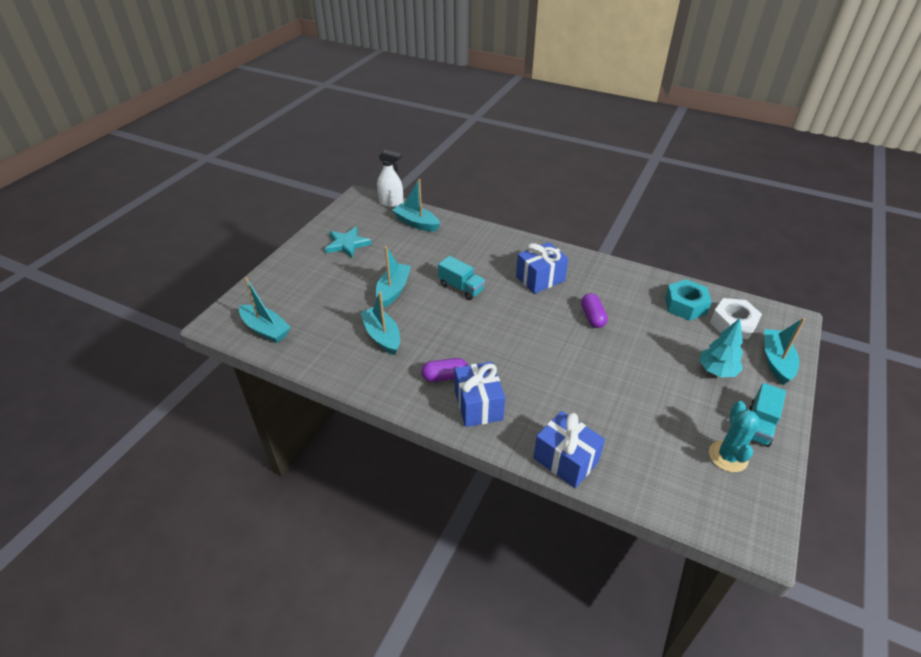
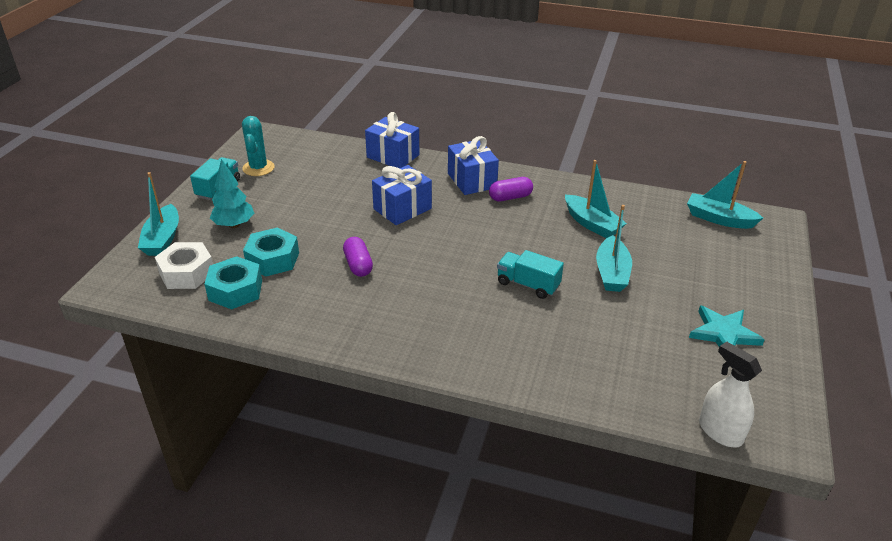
camera: 170 degrees right, 5 degrees down
(391, 203) = (720, 432): white spray bottle -> white spray bottle turned 45 degrees clockwise
(416, 223) = (645, 387): turquoise boat -> none
(540, 279) = (425, 308): blue gift -> blue gift (402, 209)
(666, 330) = (273, 259): none -> turquoise nut

